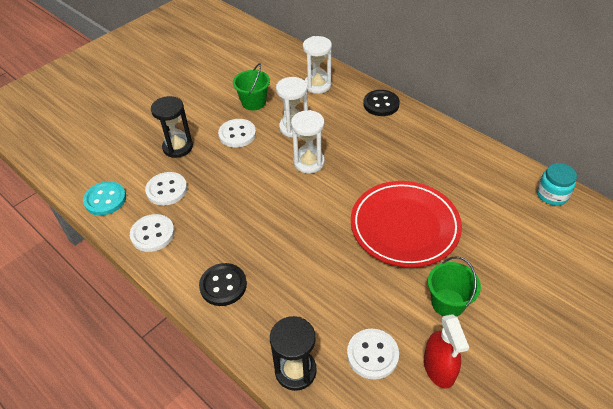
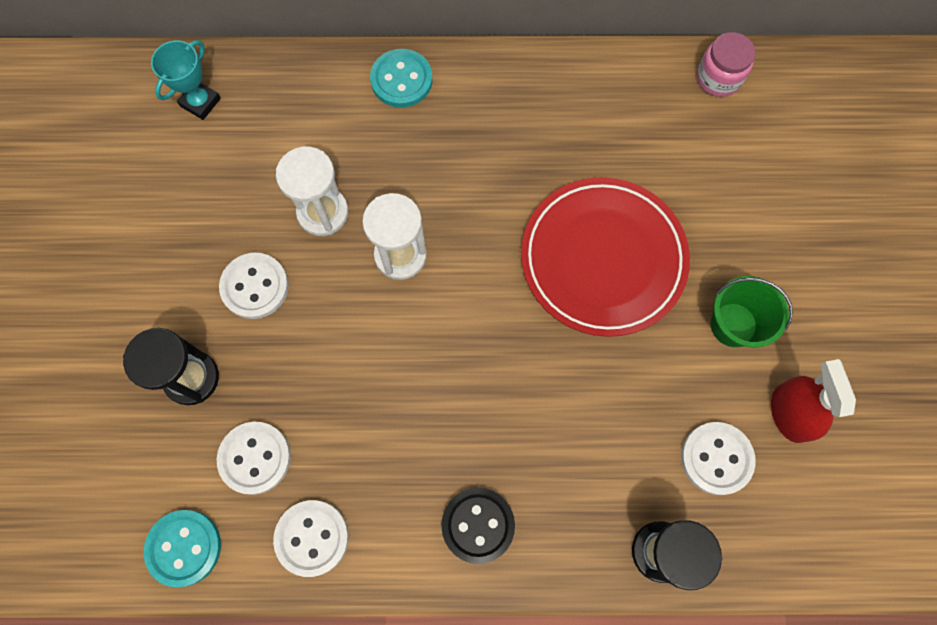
camera: 45 degrees left, 25 degrees up
(254, 102) = (219, 211): green bucket -> none
(288, 65) = (200, 102): none -> turquoise trophy
(317, 85) = (281, 109): white hourglass -> none
(381, 104) = (401, 80): black button -> turquoise button
(439, 368) = (790, 413): red spray bottle -> red spray bottle turned 135 degrees counterclockwise
(552, 195) = (718, 78): turquoise jar -> pink jar

